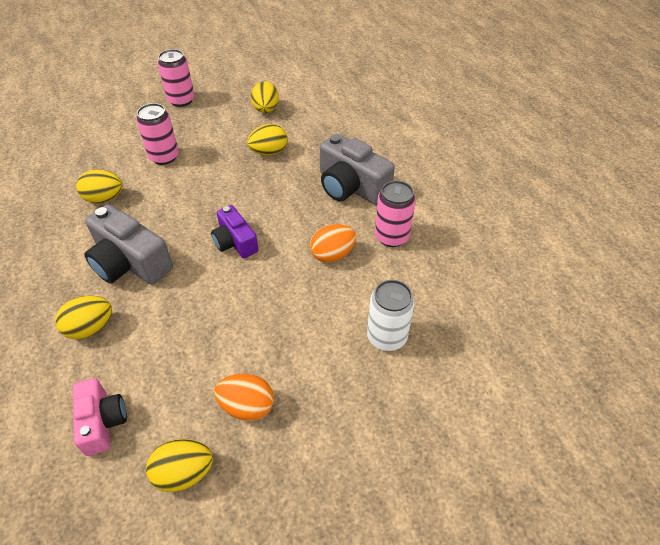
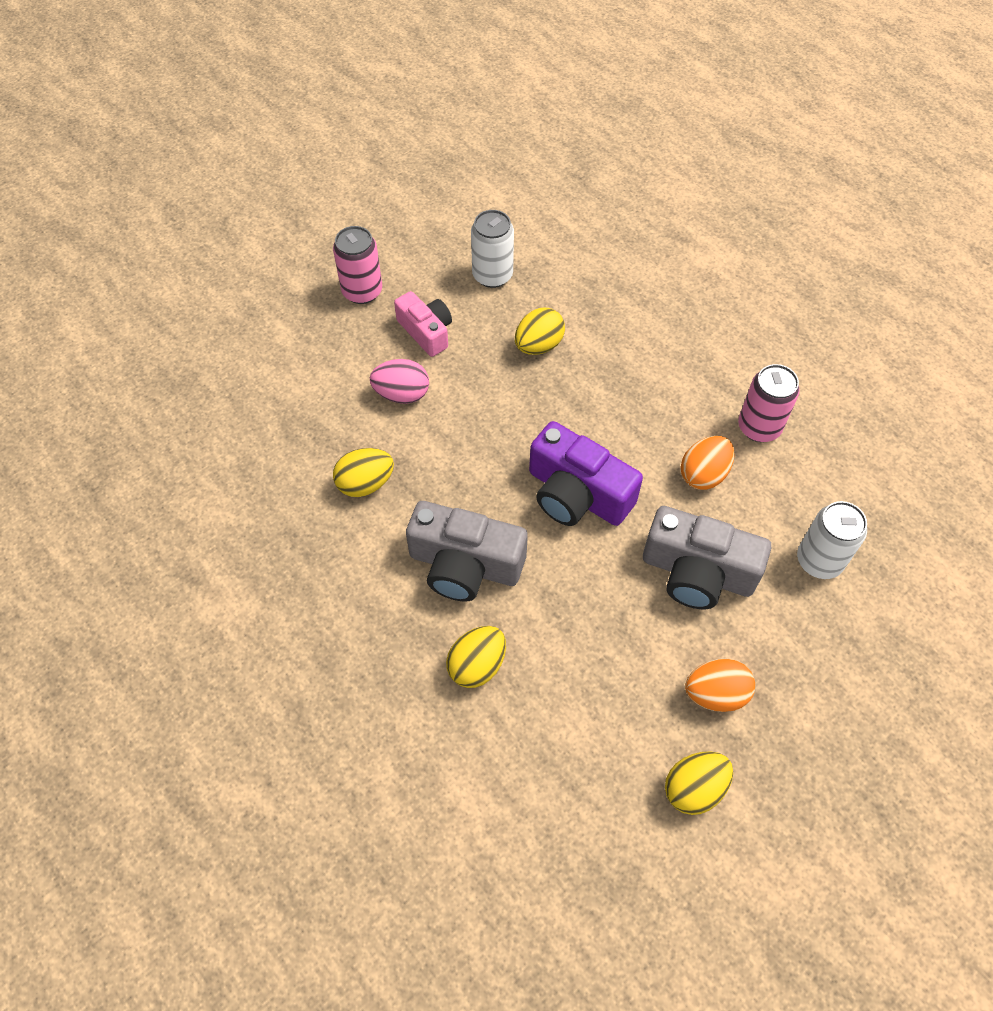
camera: 20 degrees left, 10 degrees up
(102, 422) = (570, 768): pink camera -> pink camera (426, 331)
(164, 157) = (402, 394): pink can -> pink egg
(235, 242) = (577, 494): purple camera -> purple camera, size x1.60
(266, 110) = (492, 275): yellow egg -> white can
(351, 187) = (673, 368): grey camera -> grey camera (697, 572)

